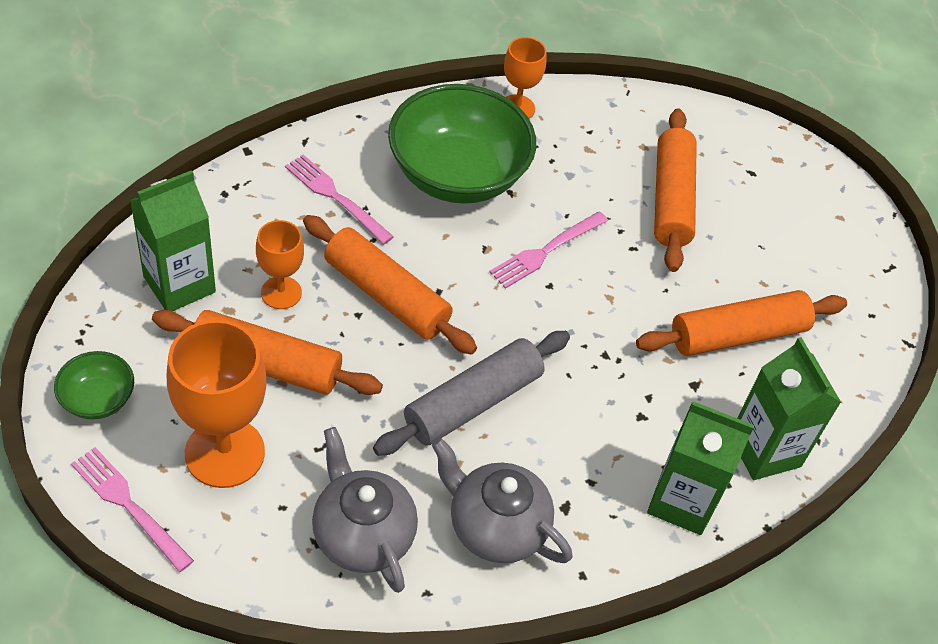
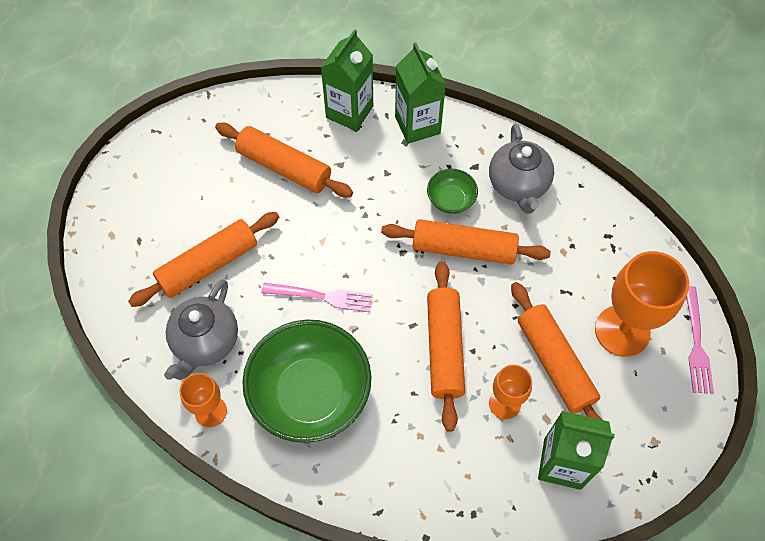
camera: 125 degrees left, 10 degrees up
(98, 399) = (670, 423): green bowl -> green bowl (451, 200)
(335, 197) = (405, 446): pink fork -> none
(362, 534) = (587, 233): grey teapot -> grey teapot (205, 342)
(473, 403) = (463, 248): grey rolling pin -> orange rolling pin

